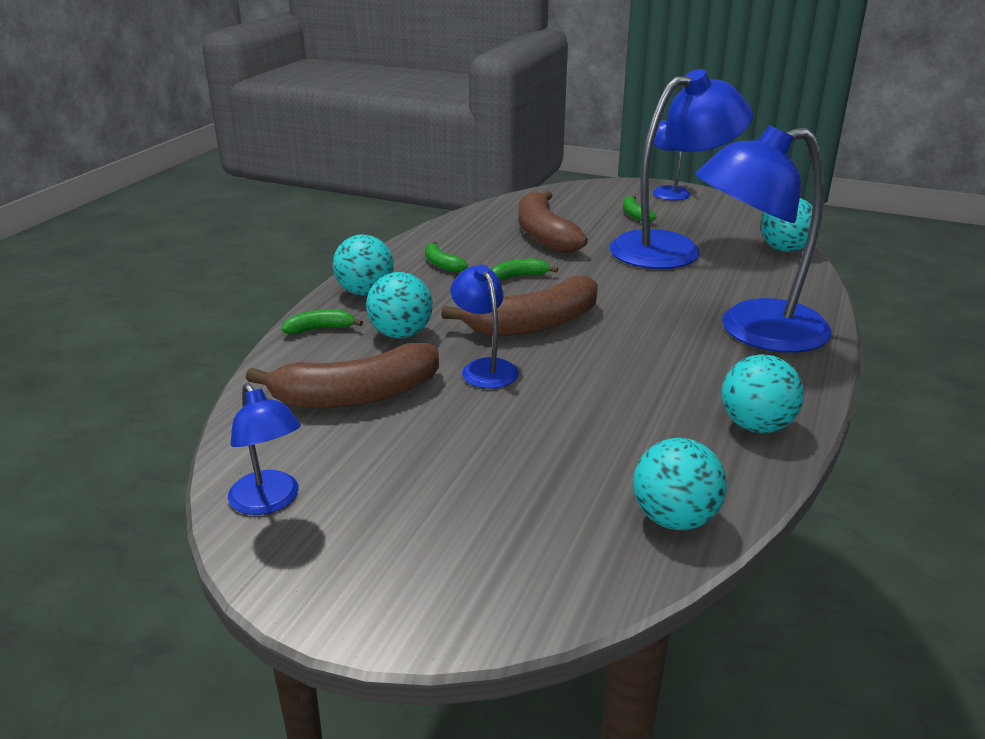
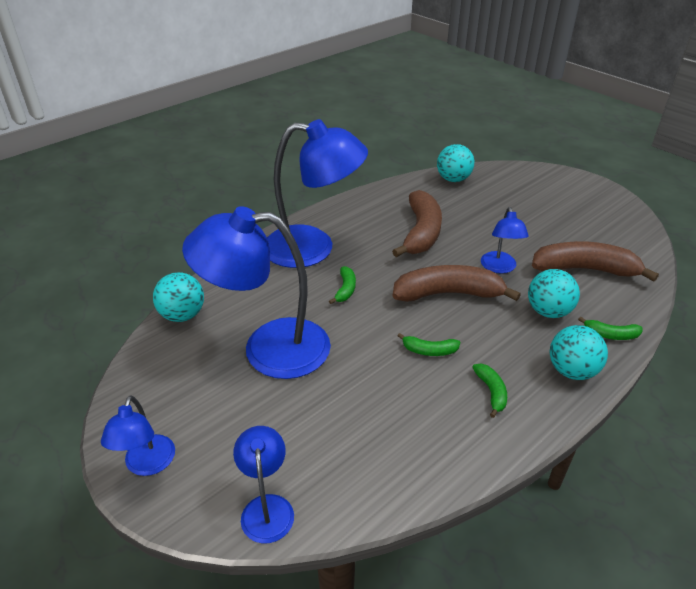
camera: 155 degrees left, 10 degrees up
(269, 502) = (628, 225): blue lamp -> blue lamp (267, 507)
(544, 235) = (365, 412): brown banana -> brown banana (421, 232)
(635, 215) = (240, 419): green banana -> green banana (345, 289)
(756, 426) = (381, 200): turquoise ball -> none

